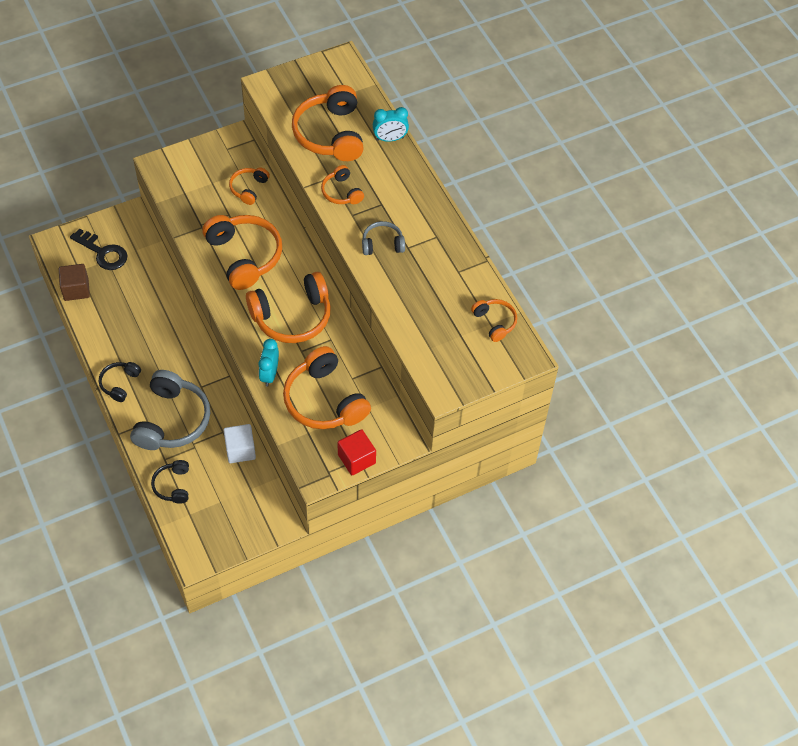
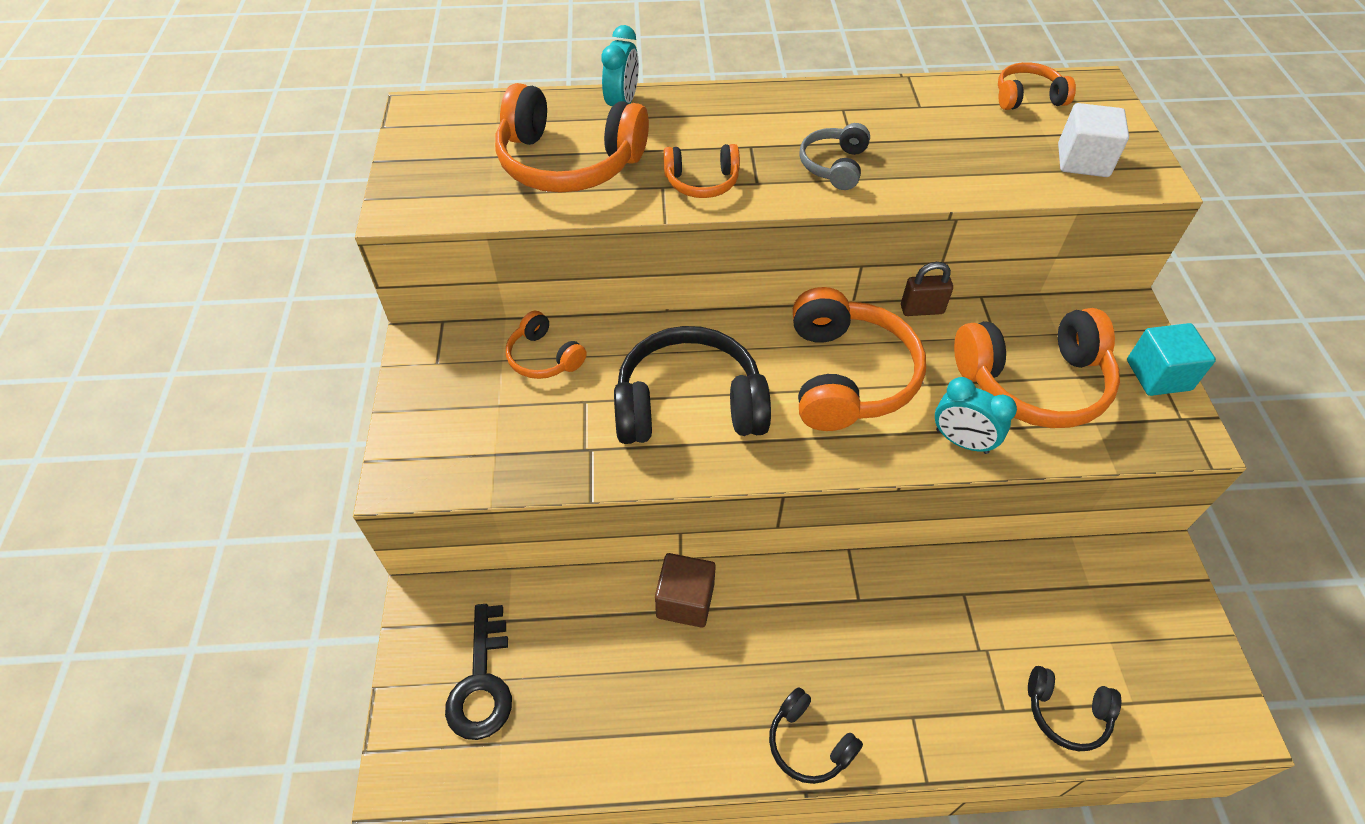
camera: 65 degrees left, 5 degrees down
(76, 289) = (545, 763): brown cube -> brown cube (685, 601)
(103, 252) = (482, 682): black key -> black key turned 120 degrees clockwise
(172, 420) = (919, 671): grey headphones -> none
(240, 450) = (1008, 577): white cube -> white cube (1083, 160)
(244, 256) = (689, 405): orange headphones -> black headphones
(356, 459) = (1158, 375): red cube -> turquoise cube
(357, 340) = (922, 309): none -> brown padlock

